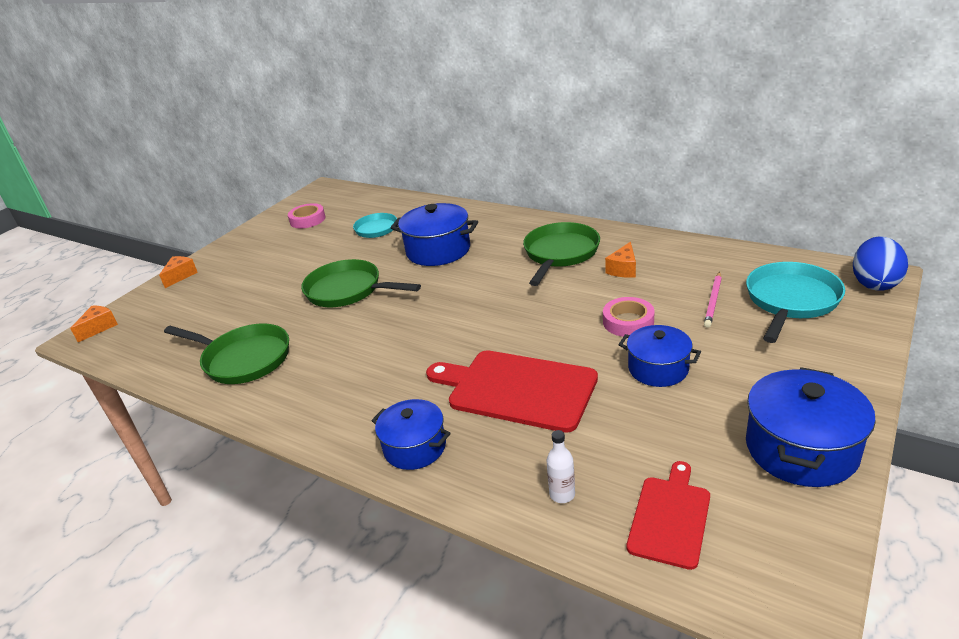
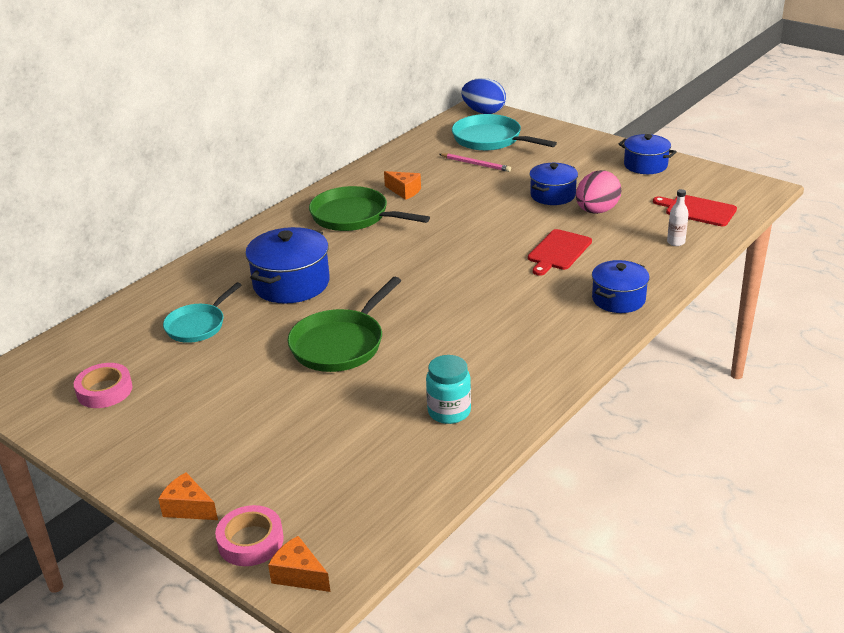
camera: 85 degrees left, 0 degrees up
(243, 359) = (449, 412): green pan -> turquoise jar
(517, 389) = (558, 251): red cutting board -> red cutting board, size x0.59
(628, 322) = (487, 198): pink tape -> pink tape (250, 541)
(628, 410) = (596, 211): none -> pink egg
(801, 449) = (645, 165): blue pot -> blue pot, size x0.66

